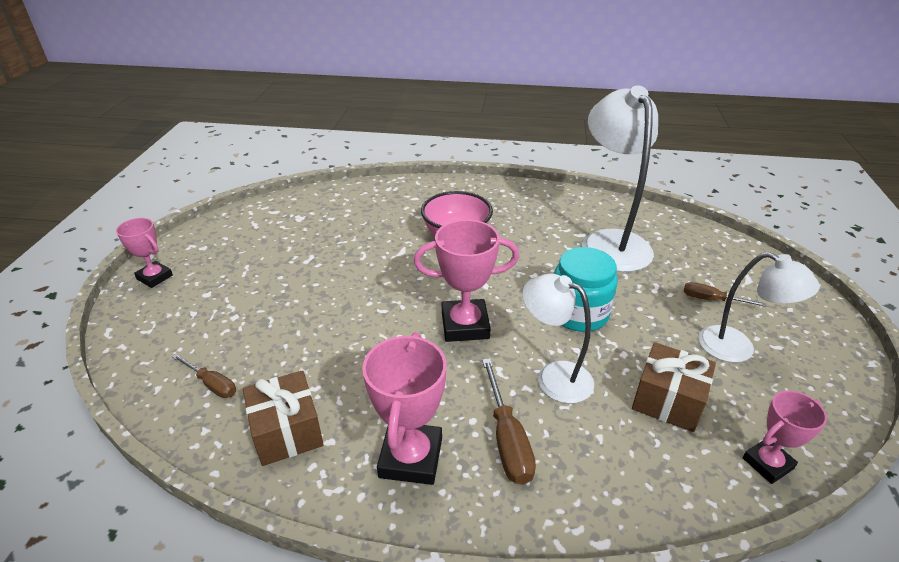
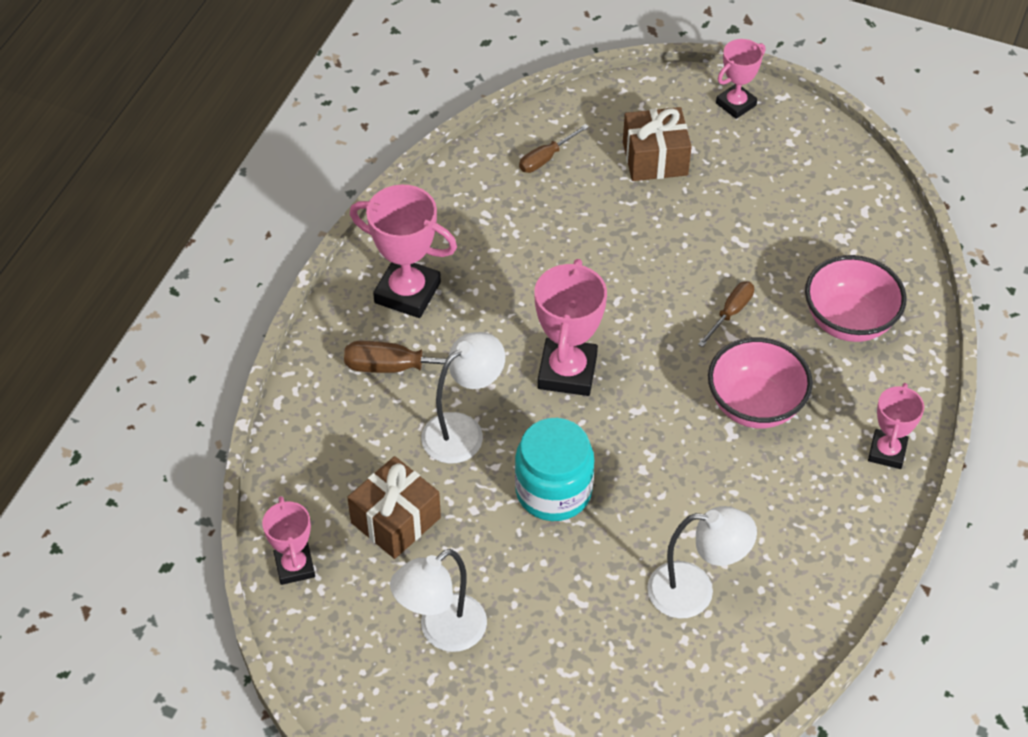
camera: 105 degrees right, 15 degrees up
(287, 431) = (468, 210): brown gift -> brown gift (655, 158)
(373, 209) = (849, 321): none -> pink bowl
(468, 189) = (887, 452): none -> pink trophy
(610, 242) = (695, 591): white lamp -> white lamp, size x0.61
(711, 300) = (533, 654): brown screwdriver -> brown screwdriver (730, 313)

